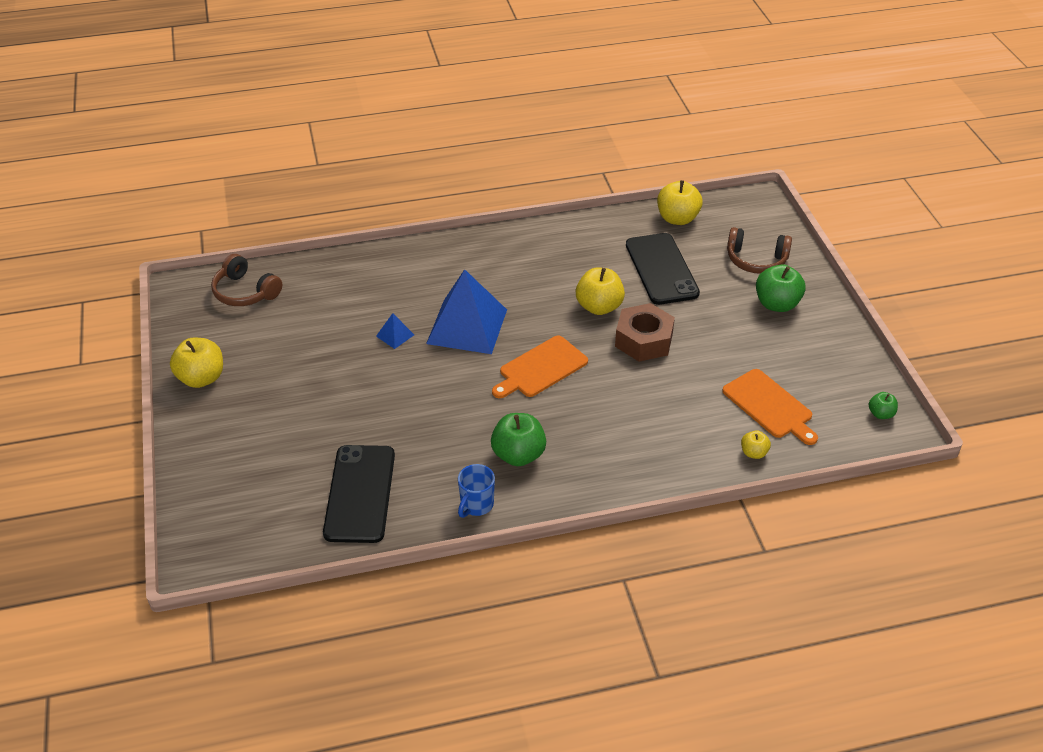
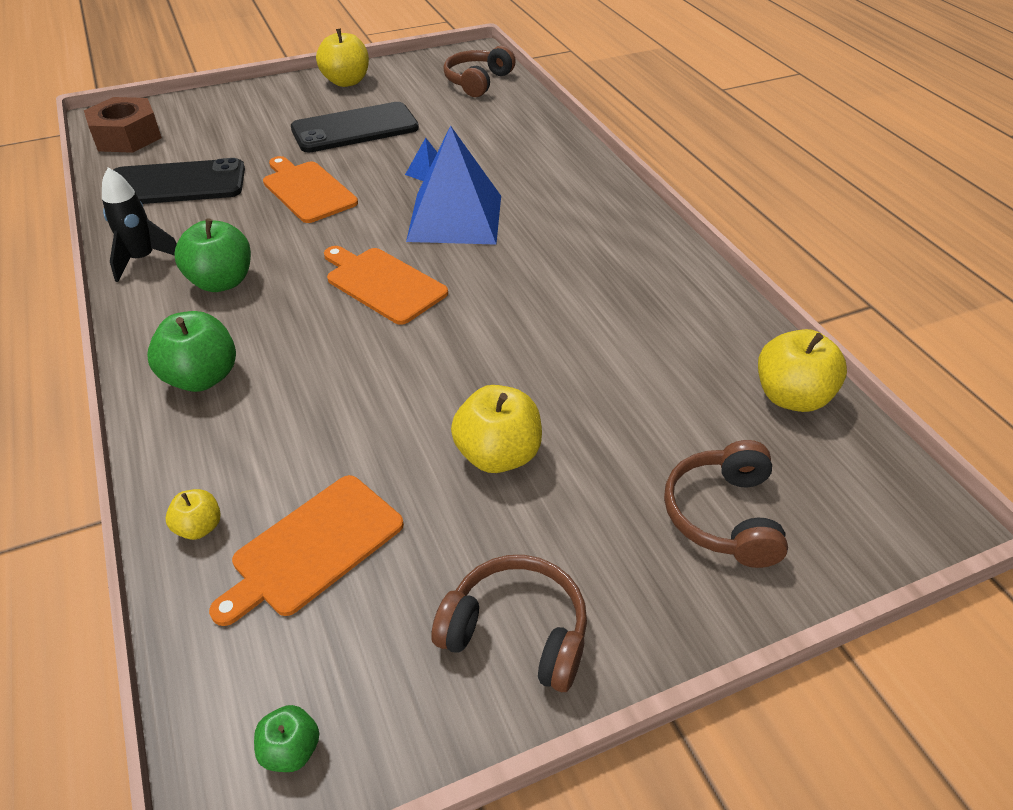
camera: 80 degrees right, 0 degrees up
(400, 407) = (307, 190): none -> orange cutting board
(476, 505) = (143, 260): blue mug -> black rocket
(599, 307) = (524, 325): yellow apple -> yellow apple (498, 455)
(643, 340) = (458, 377): brown nut -> brown nut (127, 136)
(661, 269) = (641, 386): black phone -> black phone (355, 128)
(776, 304) = (600, 553): green apple -> green apple (202, 377)
(821, 337) = (516, 632): none -> brown headphones

